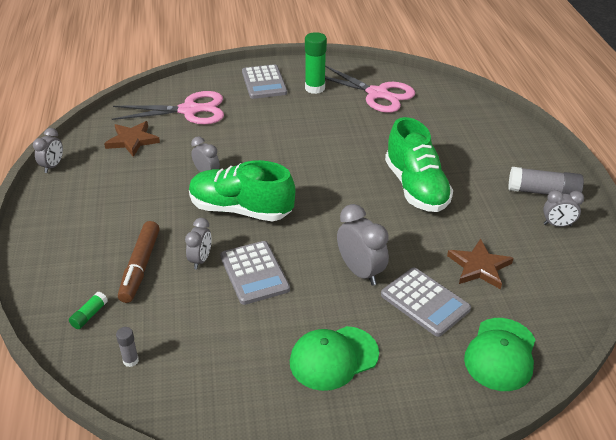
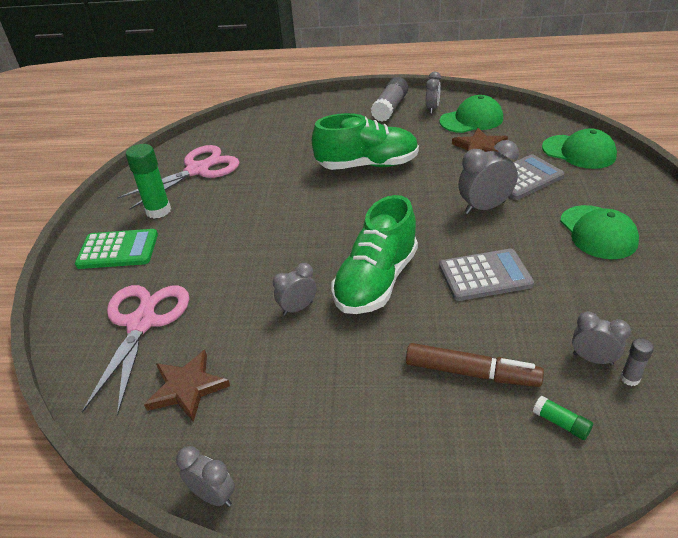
camera: 75 degrees left, 0 degrees up
(200, 260) = (461, 317): grey clock -> grey clock (592, 359)
(264, 82) = (118, 250): grey calculator -> green calculator
(543, 258) = (471, 120): none -> green cap

